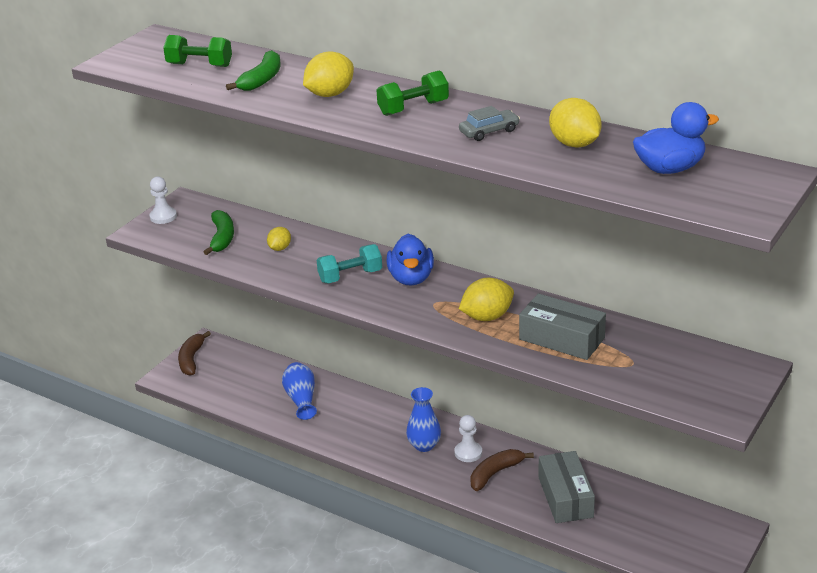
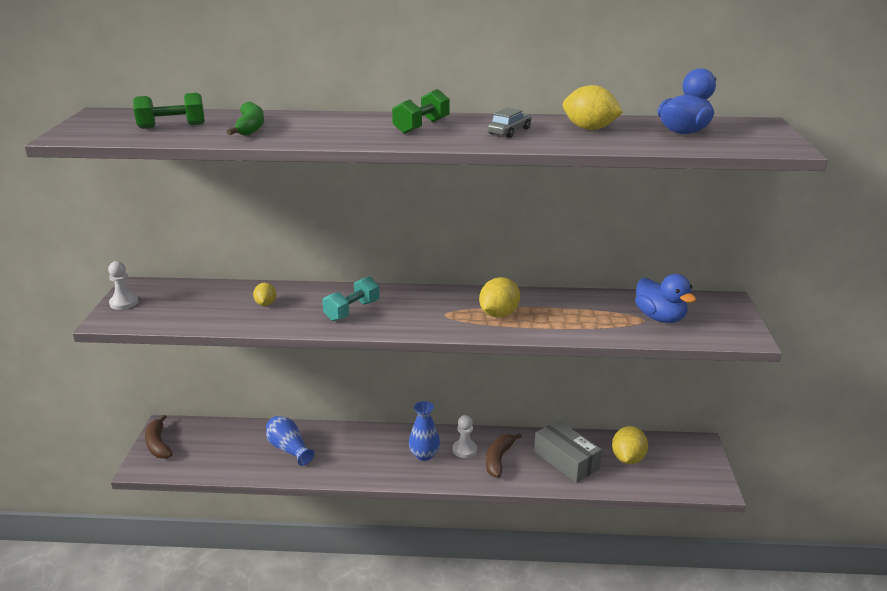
camera: 30 degrees left, 5 degrees down
(222, 238) = (200, 307): green banana -> none
(330, 94) = (331, 128): yellow lemon -> yellow lemon (628, 458)
(411, 278) = (407, 301): blue duck -> blue duck (660, 318)
(561, 339) = (573, 315): grey box -> none

